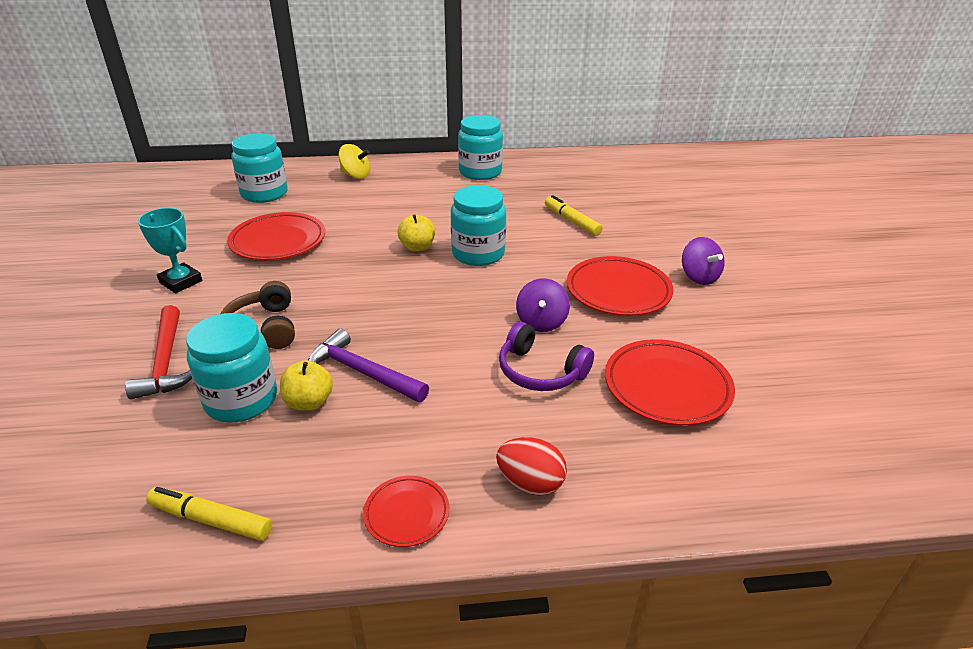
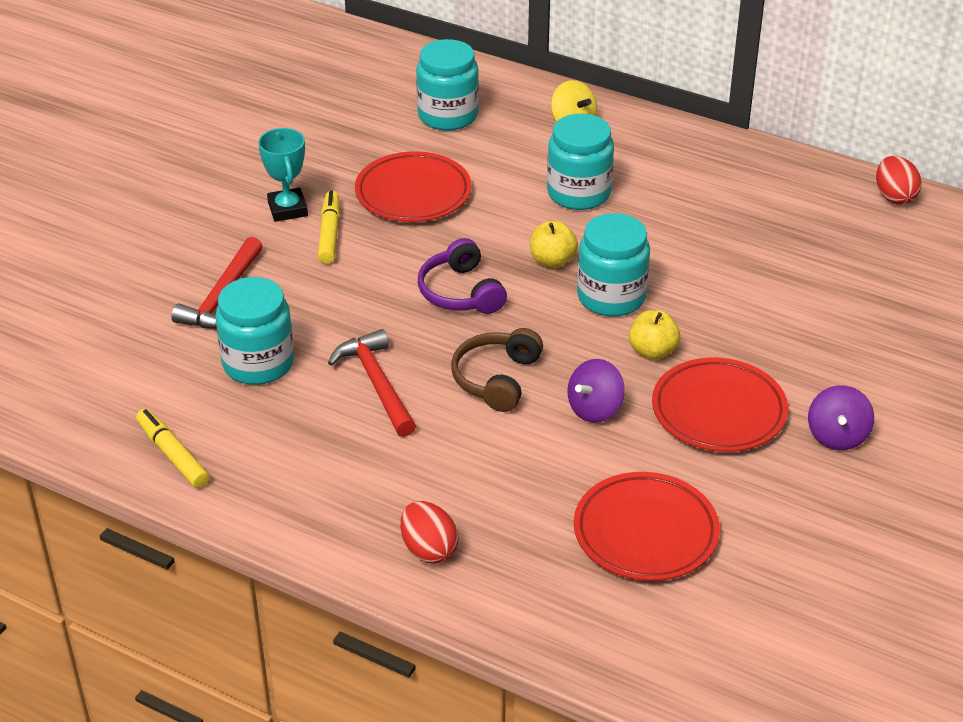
camera: 35 degrees right, 5 degrees up
(263, 328) = (325, 297): brown headphones -> brown headphones (496, 379)
(309, 402) = (310, 391): yellow apple -> yellow apple (652, 351)
(362, 372) = (377, 383): purple hammer -> red hammer
(406, 514) = (312, 522): red plate -> none
(480, 172) = (733, 175): turquoise jar -> turquoise jar (579, 193)
(540, 371) = (539, 459): purple headphones -> purple headphones (460, 292)
(572, 221) = (770, 297): yellow marker -> yellow marker (329, 233)
(576, 157) = (894, 197): none -> red egg

